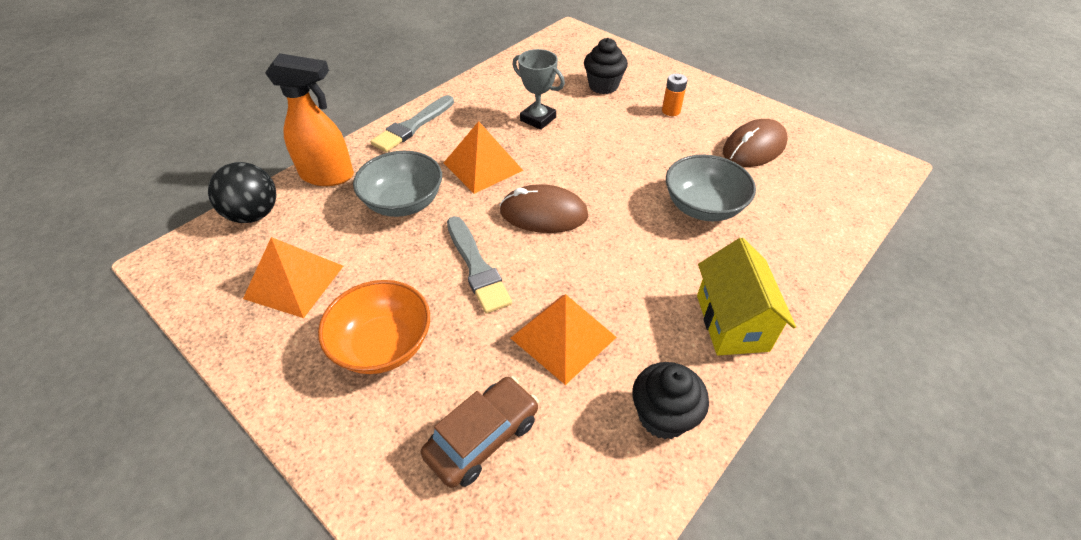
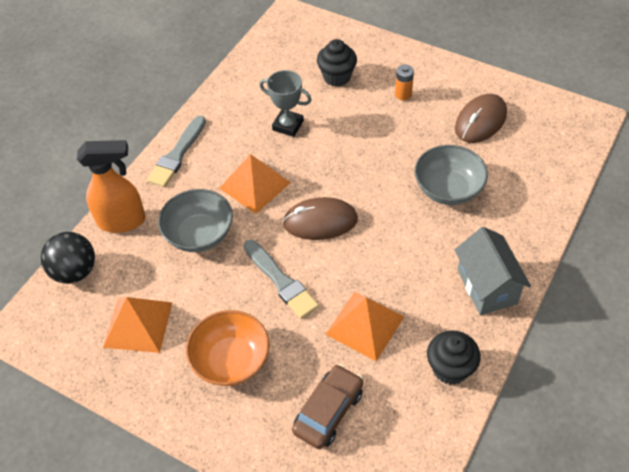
camera: 10 degrees left, 5 degrees up
(732, 322) = (487, 287): yellow house -> grey house

